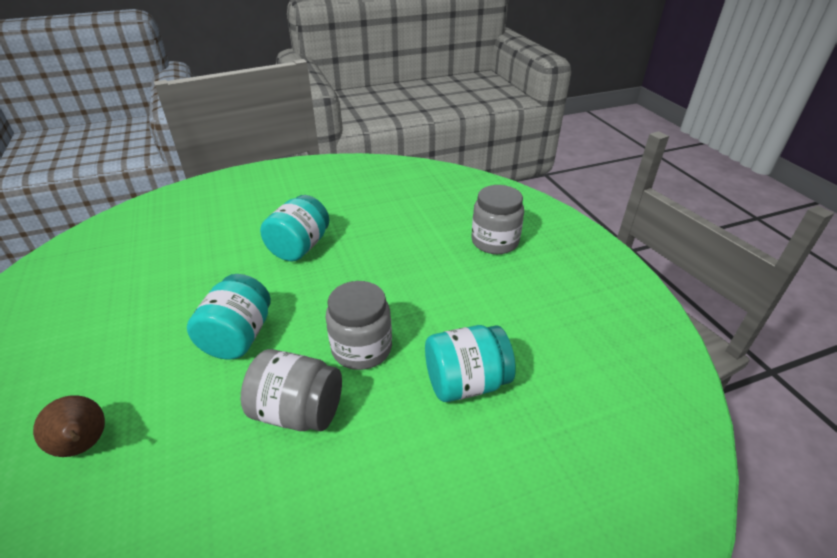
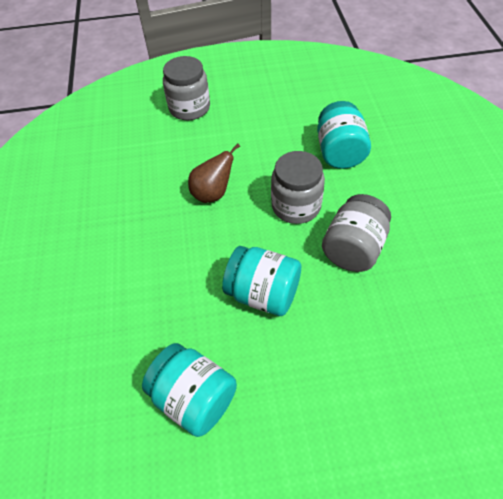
camera: 75 degrees left, 15 degrees up
(85, 445) = (372, 403): brown pear -> brown pear (213, 193)
(299, 247) = (141, 246): turquoise jar -> turquoise jar (194, 398)

